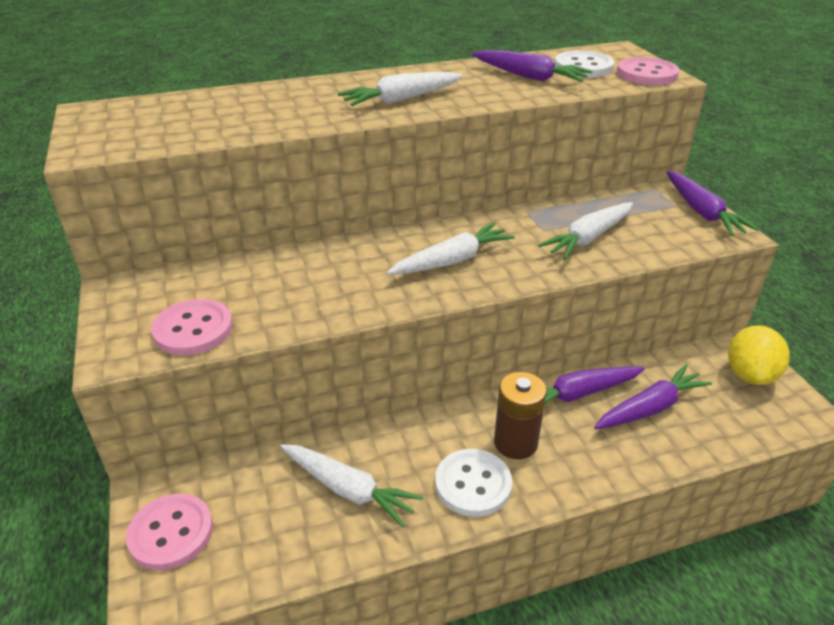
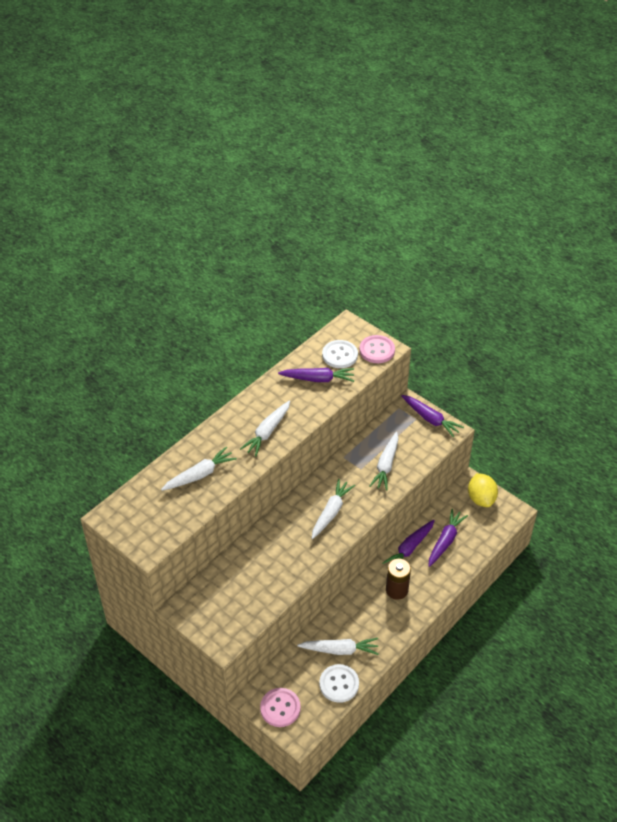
camera: 30 degrees left, 10 degrees up
(193, 329) = (245, 613): pink button -> none
(257, 109) = (200, 475): none -> white carrot
(473, 484) = (391, 620): white button -> white button (339, 684)

